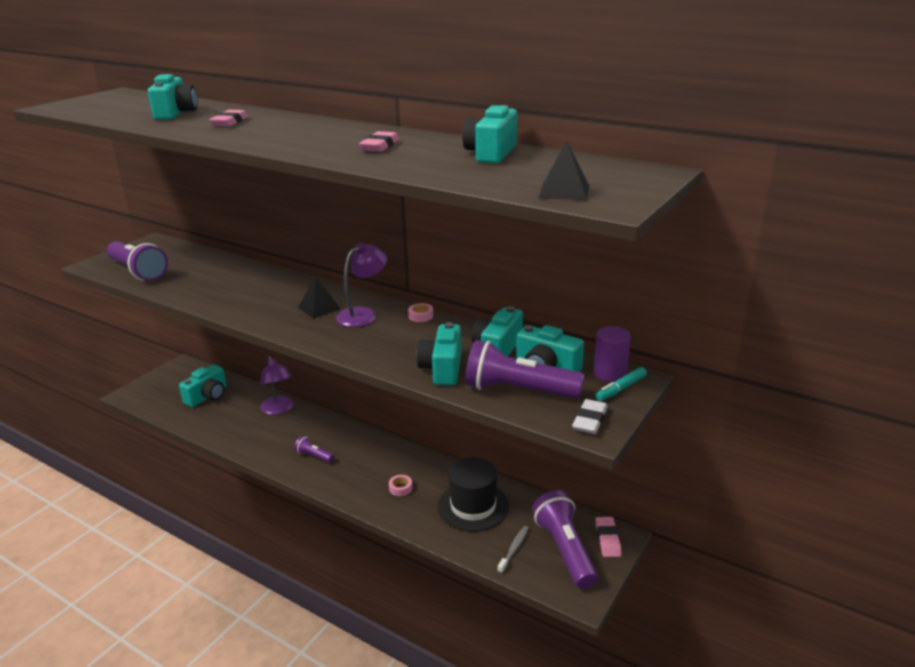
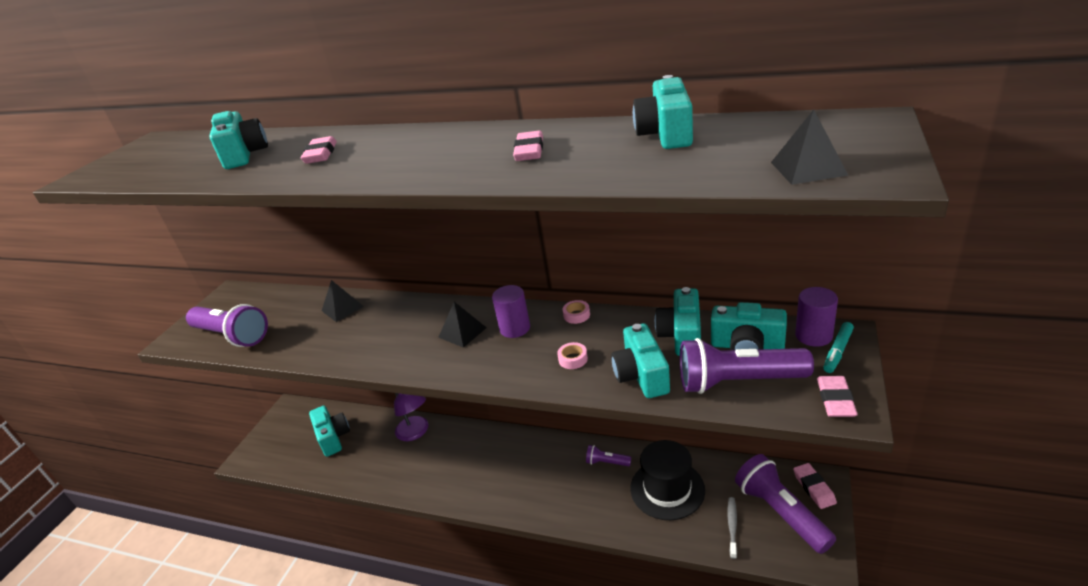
camera: 10 degrees left, 5 degrees up
(207, 396) = (333, 437): turquoise camera -> turquoise camera turned 45 degrees counterclockwise
(235, 271) = (342, 308): none -> black pyramid
(314, 456) = (478, 477): purple flashlight -> purple flashlight (607, 462)
(363, 314) = (515, 328): purple lamp -> purple cylinder
(400, 488) = (585, 489): pink tape -> pink tape (573, 359)
(590, 420) = (835, 400): white eraser -> pink eraser

